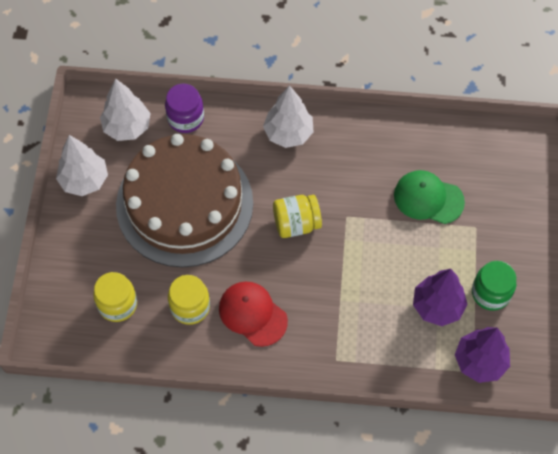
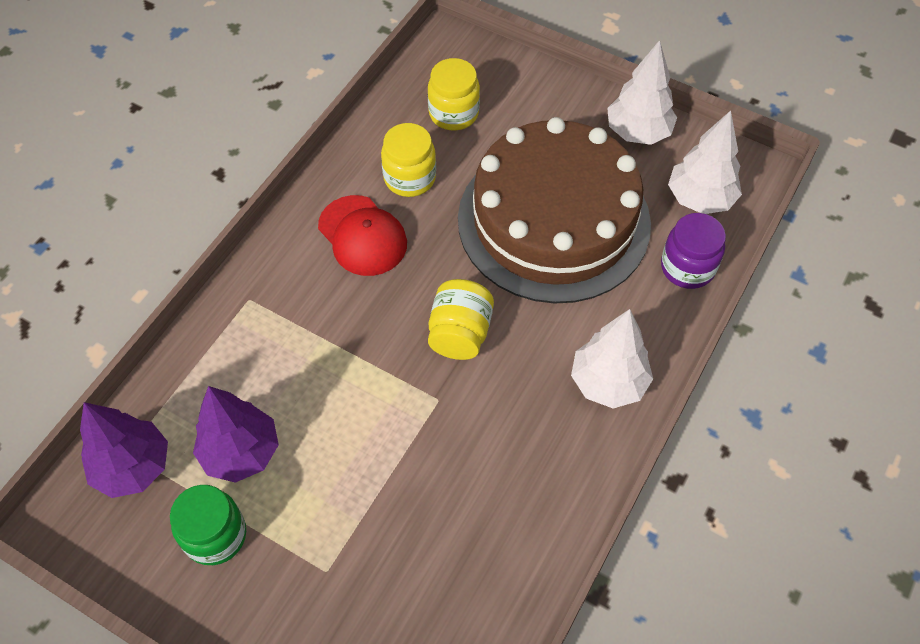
camera: 115 degrees right, 5 degrees down
(252, 314) = (362, 236): red cap -> red cap turned 75 degrees clockwise
(428, 198) = (409, 525): green cap -> none

